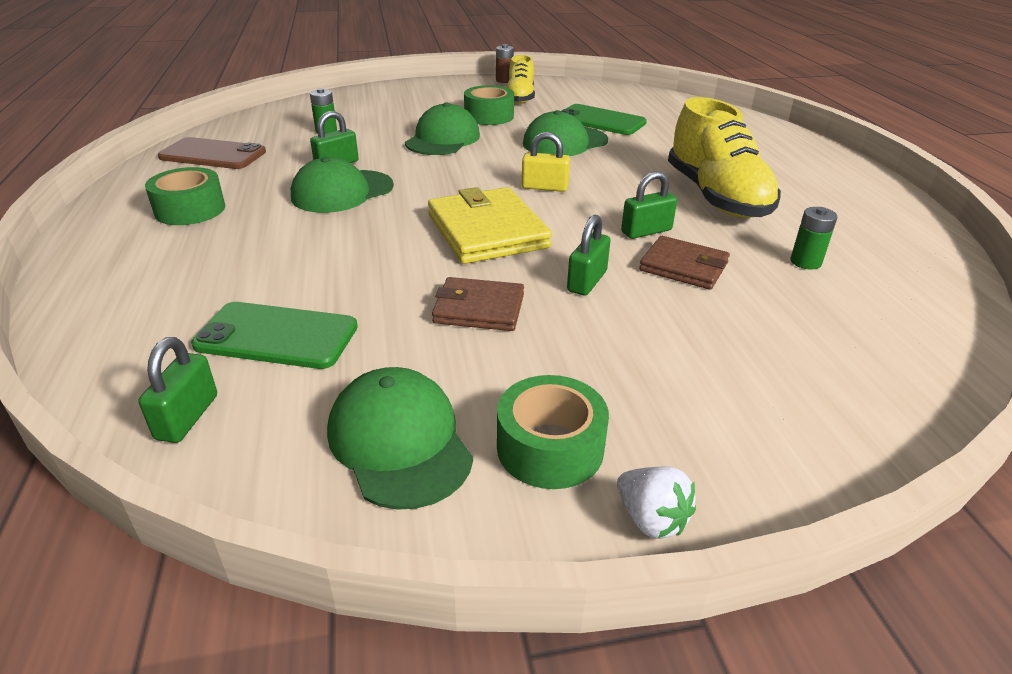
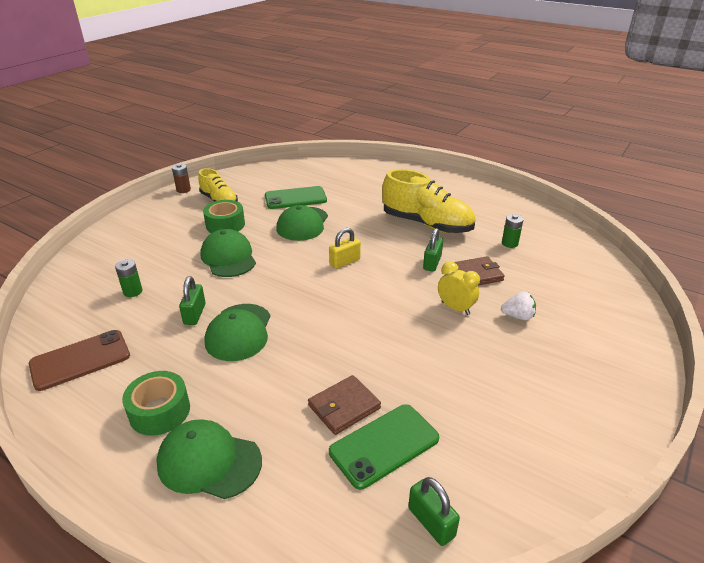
camera: 45 degrees left, 0 degrees up
(399, 442) = (528, 446): green cap -> green cap (209, 462)
(479, 308) = (441, 356): brown wallet -> brown wallet (344, 407)
(487, 231) = (366, 308): yellow wallet -> none
(550, 448) = (573, 400): green tape -> none
(587, 281) = (455, 308): green padlock -> yellow clock
(651, 519) = (640, 400): white strawberry -> white strawberry (518, 316)

